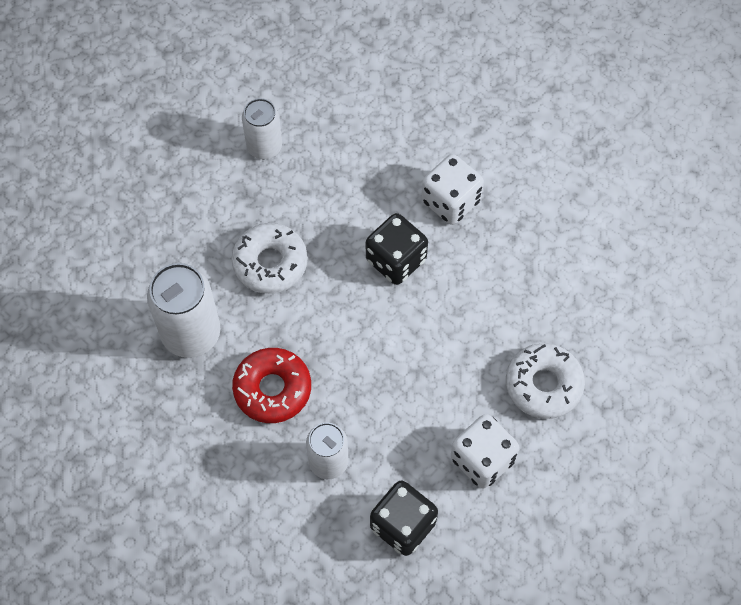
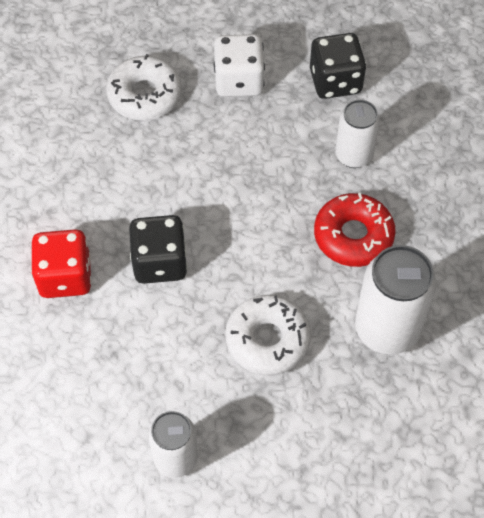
camera: 140 degrees left, 5 degrees down
(450, 201) = (65, 277): white dice -> red dice

